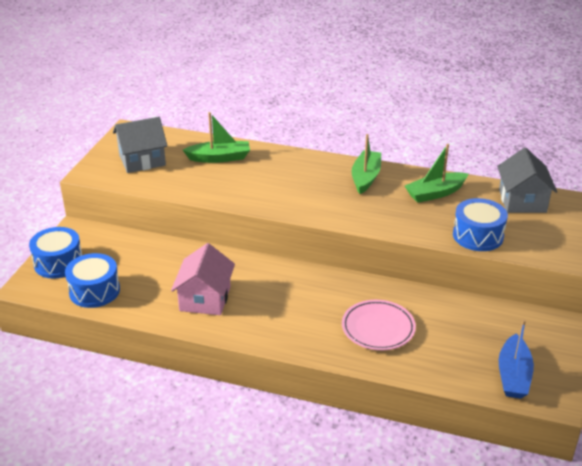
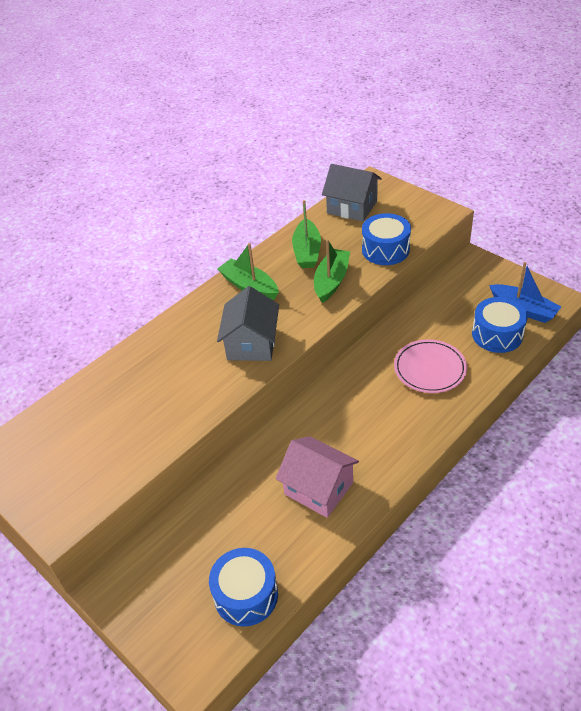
camera: 60 degrees left, 10 degrees up
(58, 263) = (166, 624): blue drum -> blue drum (497, 334)
(142, 160) = (71, 461): grey house -> grey house (251, 343)
(219, 158) = (125, 387): green boat -> green boat (331, 281)

